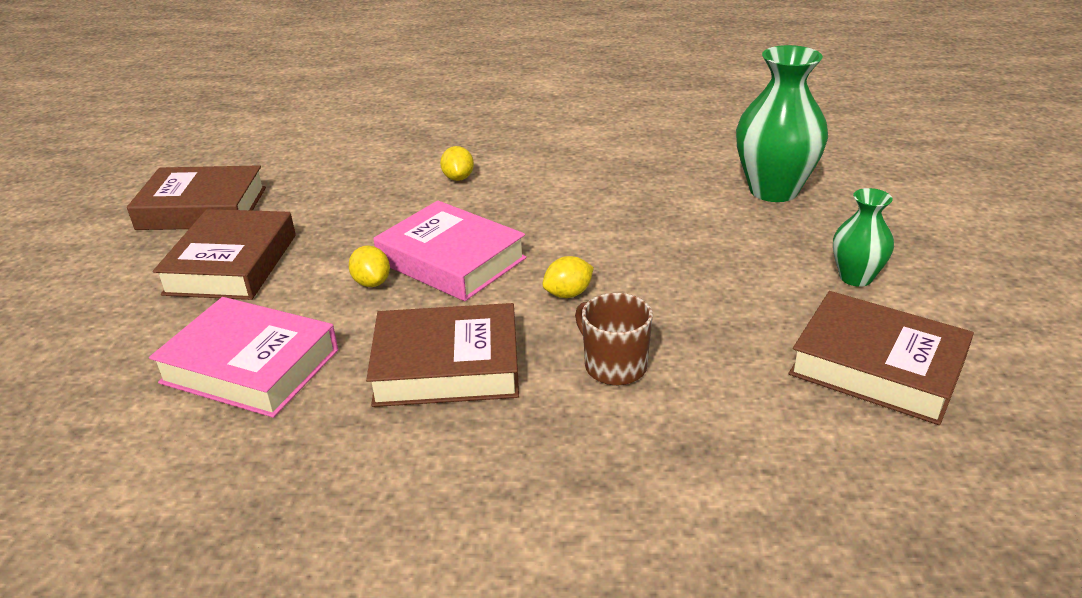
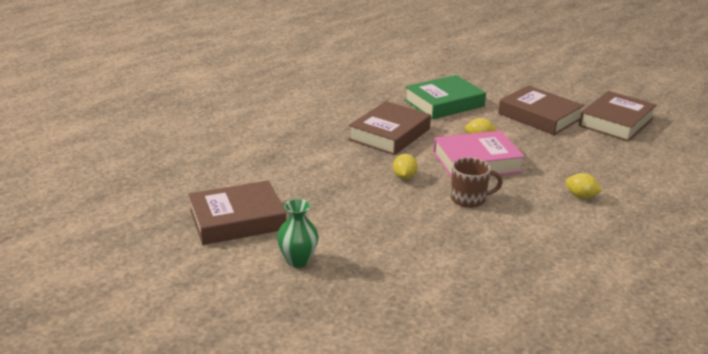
camera: 125 degrees right, 5 degrees down
(250, 366) = (444, 103): pink book -> green book
(614, 366) = (336, 164): brown mug -> brown mug (469, 199)
(773, 190) = (426, 298): green vase -> none

